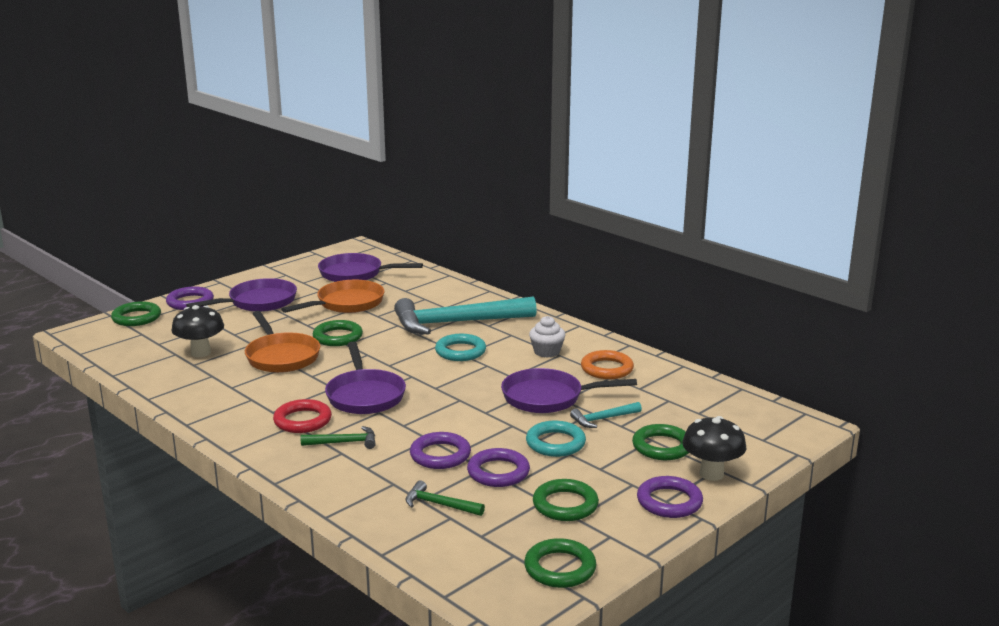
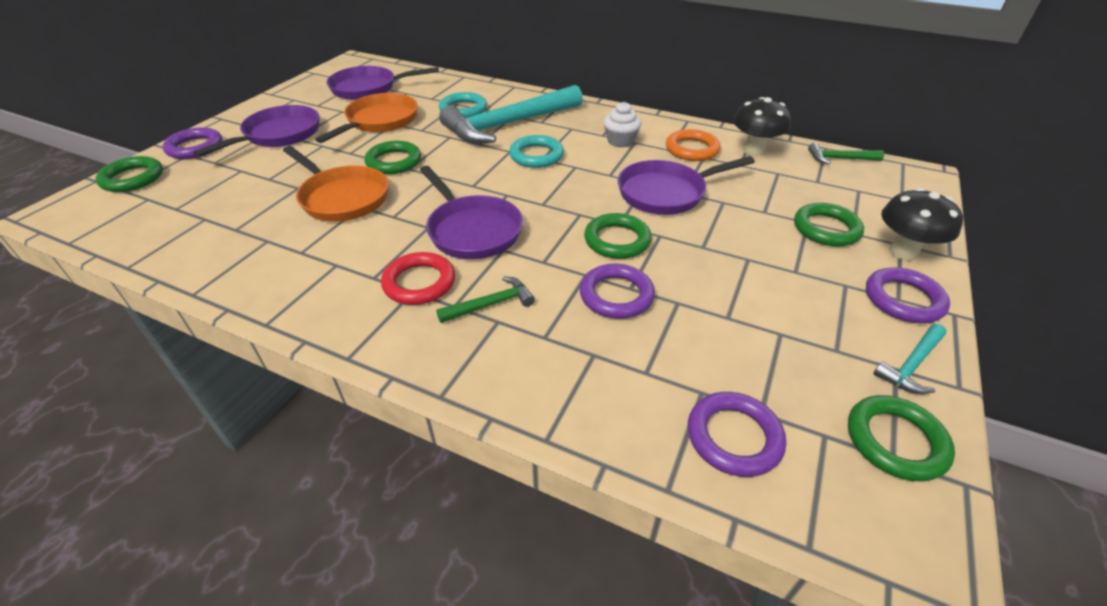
camera: 20 degrees left, 20 degrees up
(200, 353) = (237, 211): black mushroom -> black mushroom (754, 150)
(439, 504) = (673, 374): green hammer -> green hammer (839, 159)
(498, 472) = (699, 304): purple ring -> purple ring (734, 437)
(555, 443) = (723, 249): turquoise ring -> turquoise ring (463, 109)
(565, 505) = (809, 334): green ring -> green ring (617, 240)
(603, 419) = (741, 207): turquoise hammer -> turquoise hammer (911, 365)

